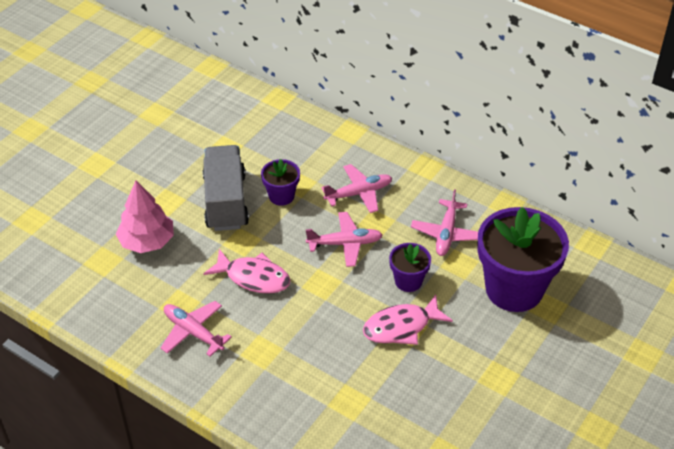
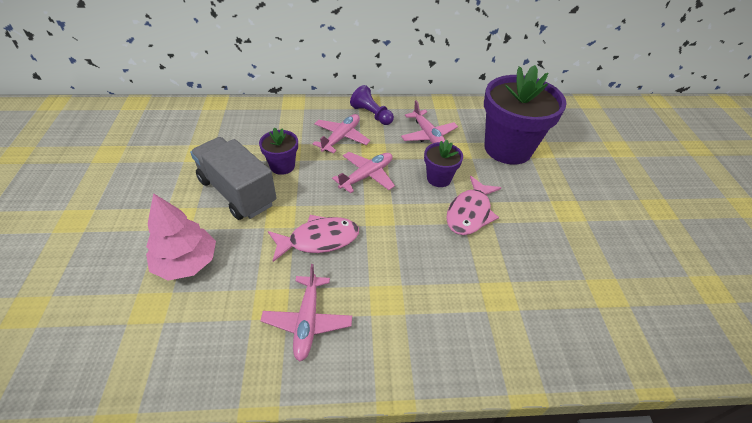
camera: 40 degrees left, 0 degrees up
(193, 332) = (307, 321): pink plane -> pink plane turned 90 degrees counterclockwise
(413, 182) = (371, 115): none -> purple pawn

